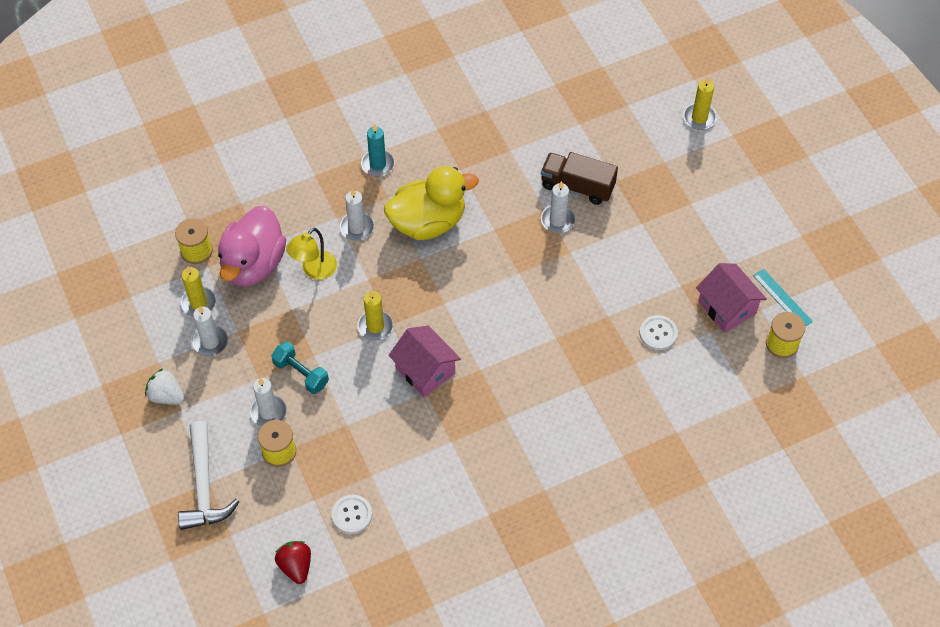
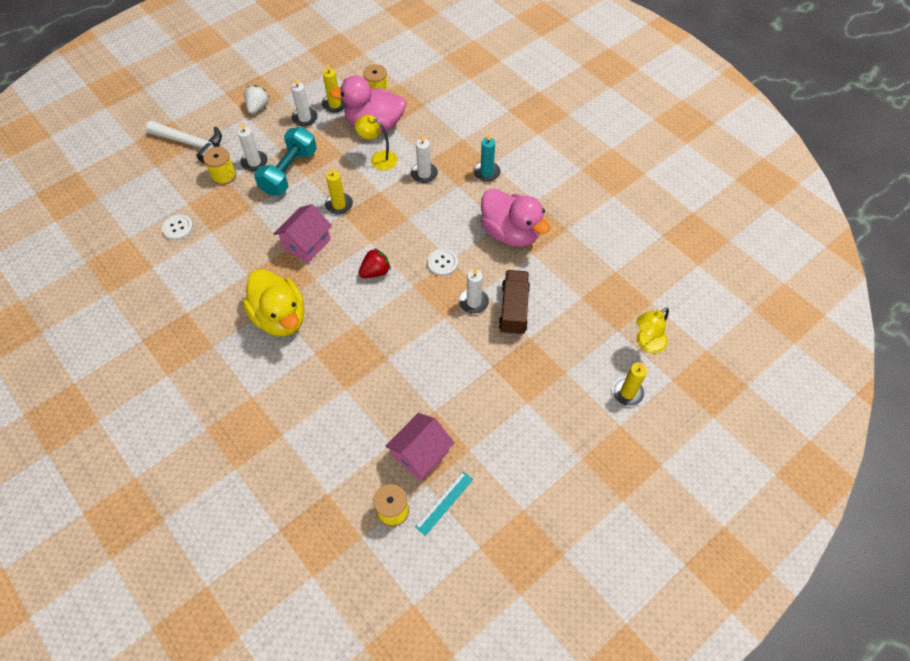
camera: 75 degrees right, 0 degrees up
(204, 486) = (191, 143): white hammer -> white hammer turned 135 degrees counterclockwise
(296, 566) = (134, 206): red strawberry -> red strawberry (375, 272)
(301, 373) = (289, 172): turquoise dumbbell -> turquoise dumbbell, size x1.64
(428, 222) = (443, 215): yellow duck -> yellow duck (280, 317)
(475, 163) = (510, 233): none -> pink duck
(649, 86) = (646, 343): none -> yellow lamp
(658, 333) = (379, 401): white button -> white button (442, 263)

